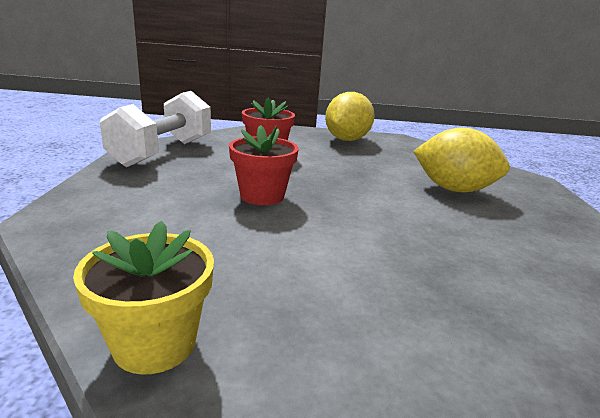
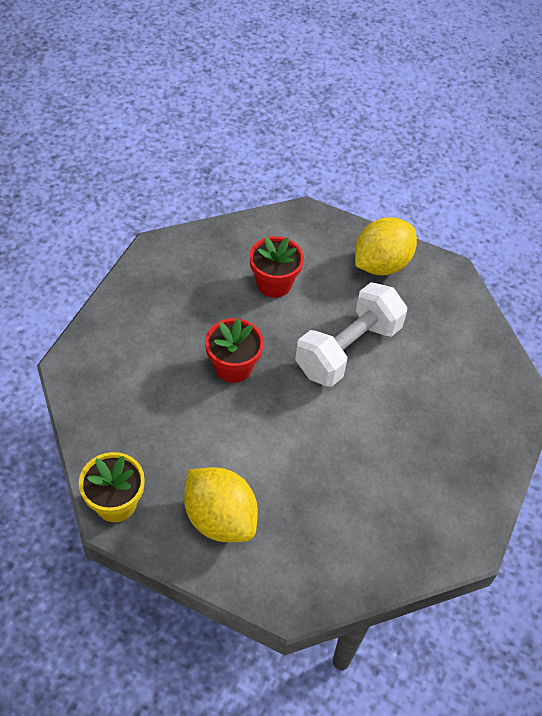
camera: 20 degrees right, 30 degrees up
(163, 152) = (174, 263): white dumbbell -> white dumbbell (348, 349)
(453, 189) = (417, 397): yellow lemon -> yellow lemon (220, 518)

